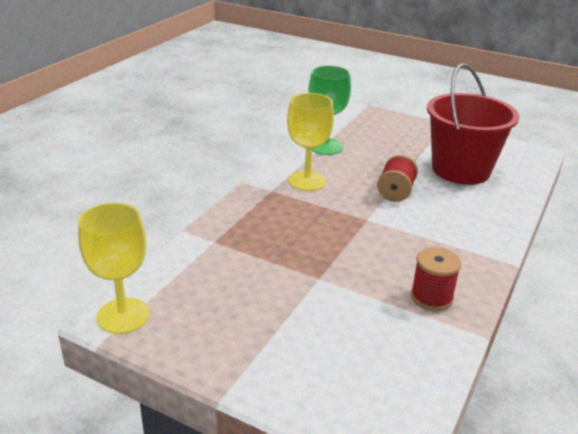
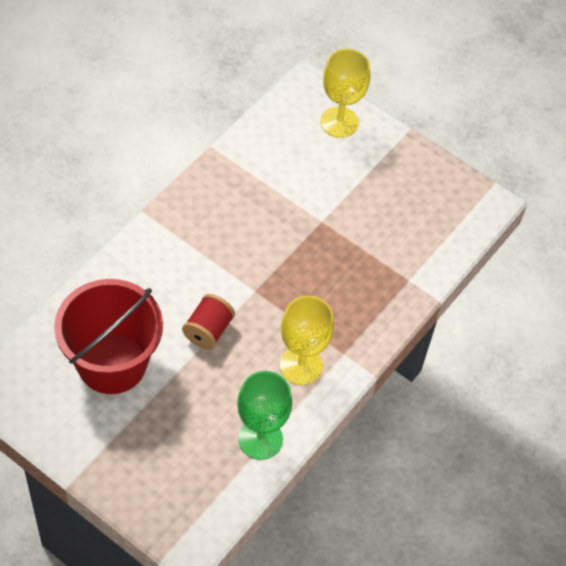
camera: 175 degrees left, 25 degrees up
(123, 316) = (481, 205): yellow goblet -> yellow goblet (339, 122)
(431, 297) = (235, 187): red spool -> none

